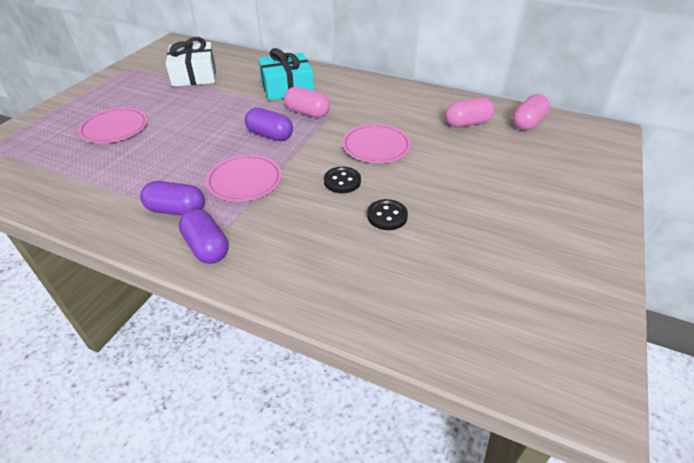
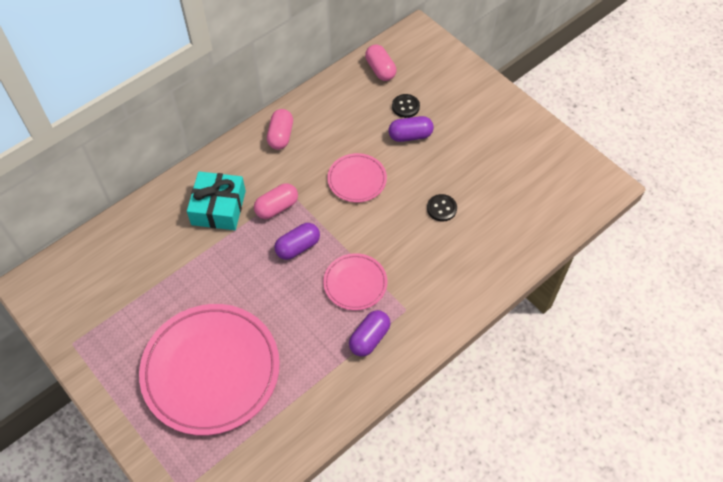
camera: 65 degrees left, 15 degrees up
(115, 128) = (211, 370): pink plate -> pink plate, size x2.04
(194, 75) = (136, 281): white gift -> none
(207, 247) = (422, 326): purple capsule -> purple capsule (410, 136)
(342, 181) = (389, 219): black button -> black button (405, 107)
(467, 123) = (359, 106): pink capsule -> pink capsule (281, 136)

